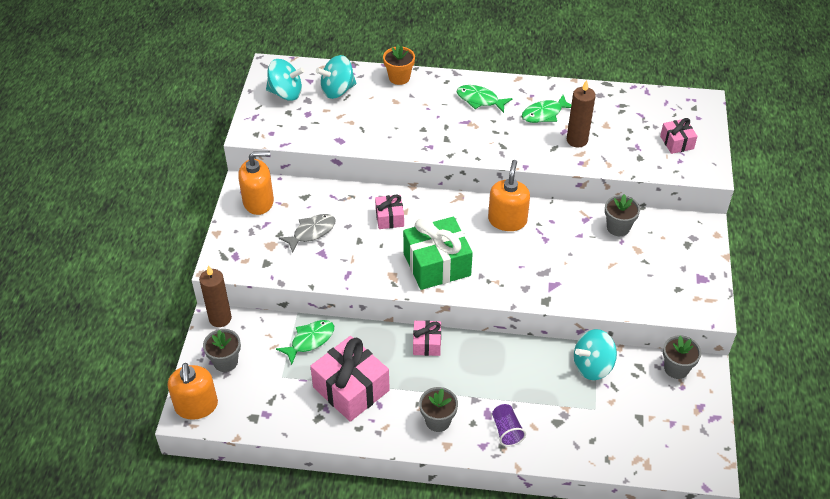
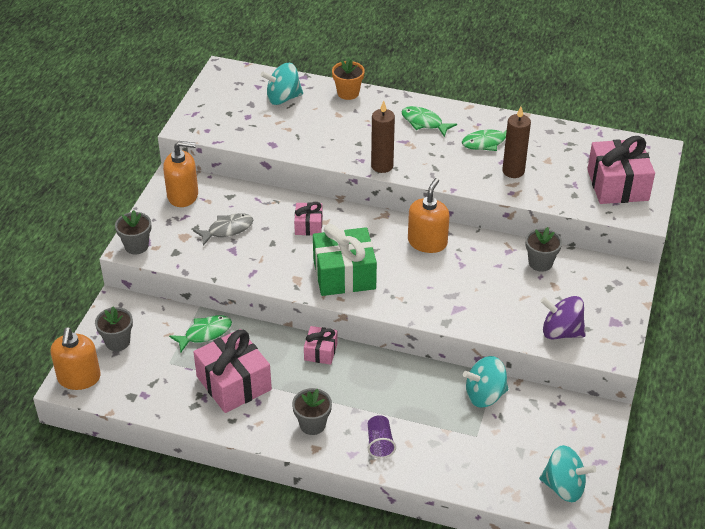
camera: 10 degrees right, 5 degrees down
(220, 318) = (122, 302): brown candle -> brown candle (382, 166)
(286, 93) = (231, 95): turquoise spinning top -> turquoise spinning top (564, 487)
(655, 296) = (561, 332): none -> purple spinning top
(676, 142) = (617, 185): pink gift -> pink gift, size x1.91
(676, 368) = (572, 409): grey flower pot -> grey flower pot (136, 246)

